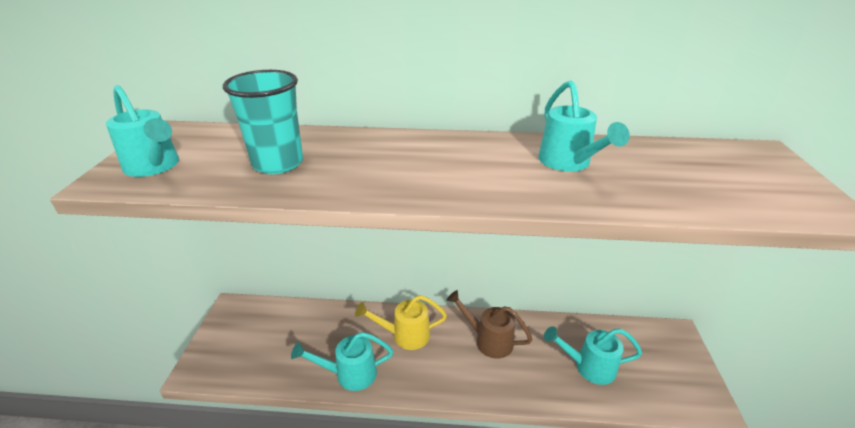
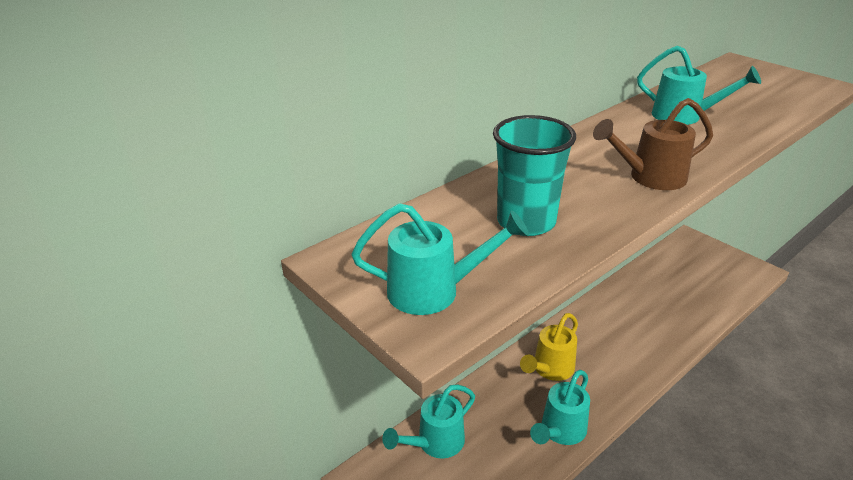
camera: 45 degrees left, 0 degrees up
(488, 340) = (606, 326): brown watering can -> brown watering can (650, 177)
(589, 366) = (681, 295): turquoise watering can -> turquoise watering can (435, 443)

